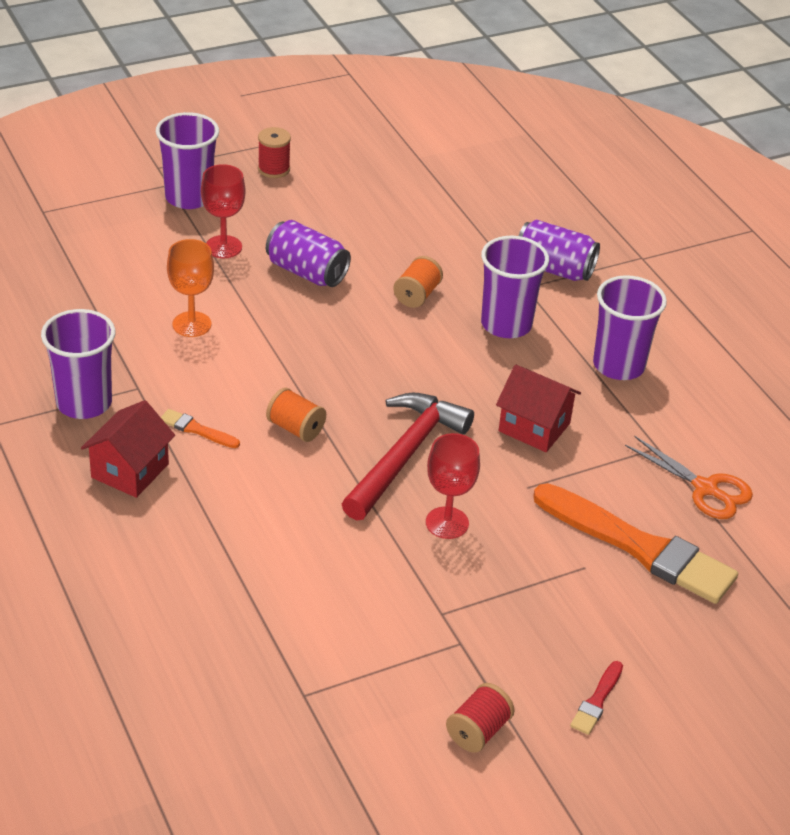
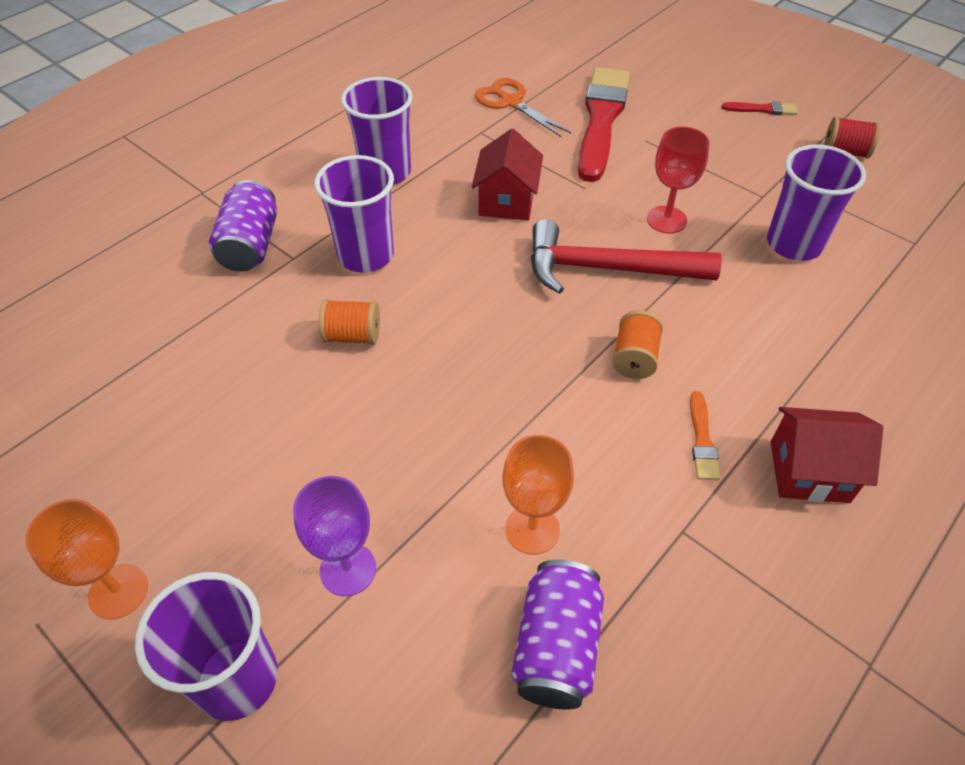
camera: 110 degrees left, 10 degrees up
(84, 403) = (751, 576): purple cup -> purple cup (794, 244)
(223, 247) = (348, 569): red goblet -> purple goblet
(274, 169) = (118, 591): red spool -> orange goblet
(307, 272) = (359, 451): purple can -> purple can (556, 646)
(639, 547) = (601, 120): orange brush -> red brush
(705, 489) = (511, 102): orange scissors -> orange scissors turned 60 degrees counterclockwise

